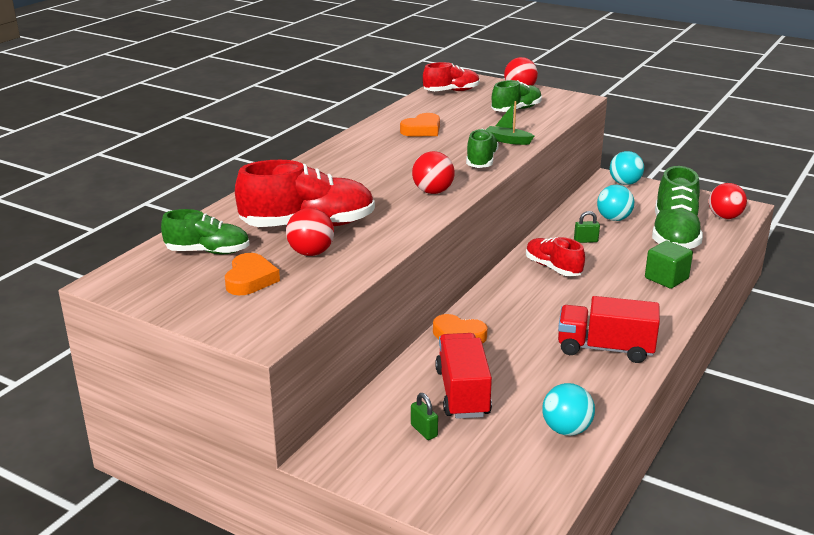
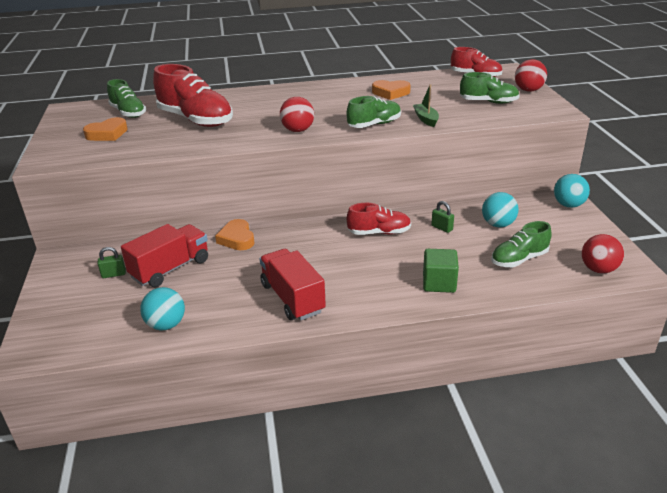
camera: 50 degrees right, 5 degrees up
(311, 253) = (160, 134): red ball -> none
(424, 431) = (114, 274): green padlock -> green padlock turned 60 degrees clockwise
(553, 268) = (379, 232): red shoe -> red shoe turned 75 degrees clockwise
(674, 235) = (519, 259): green shoe -> green shoe, size x0.60

